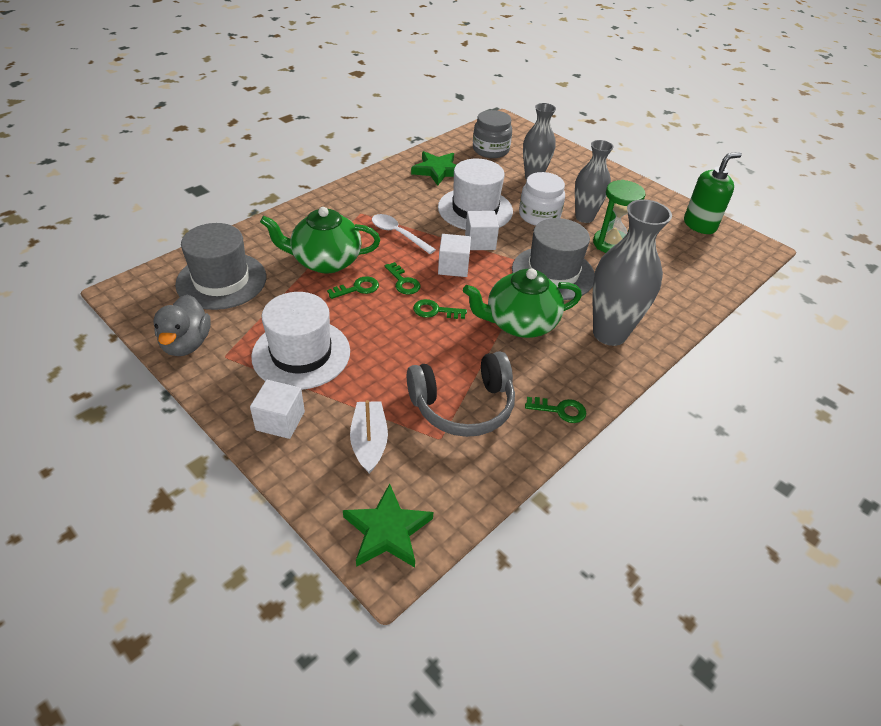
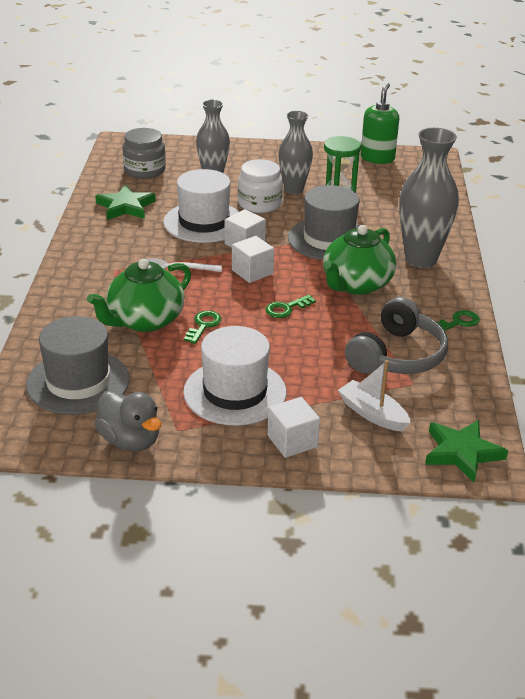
camera: 40 degrees left, 10 degrees down
(403, 282) = (231, 302): green key -> none

